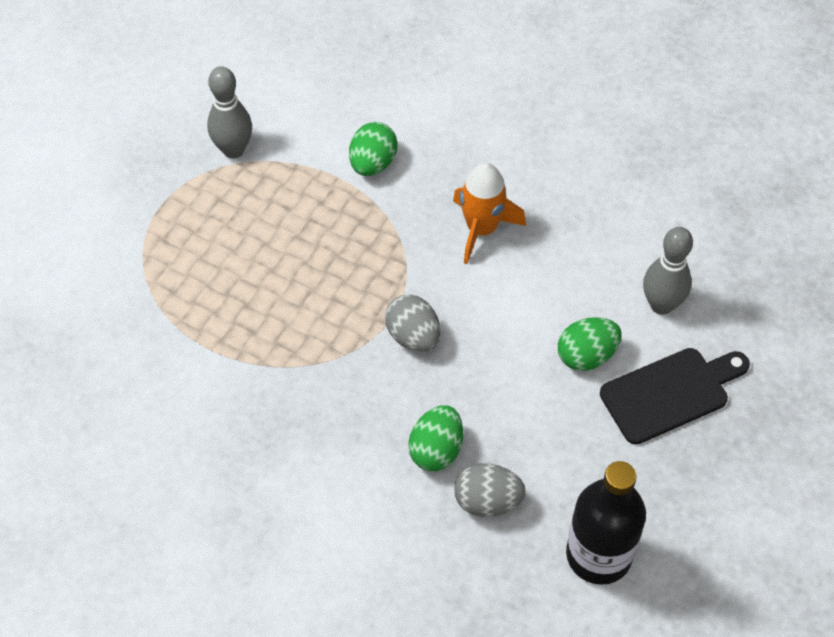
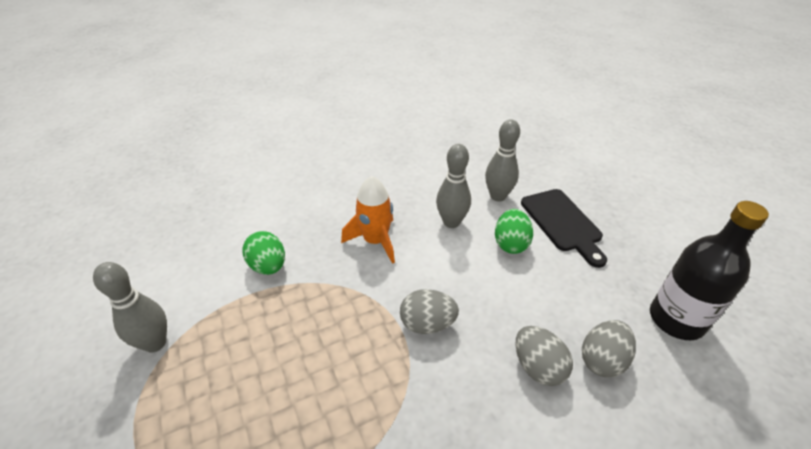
camera: 55 degrees left, 15 degrees down
(436, 450) = (538, 367): green egg -> grey egg
(572, 281) = (451, 222): none -> grey bowling pin
(670, 393) = (562, 223): black cutting board -> black cutting board turned 150 degrees clockwise

